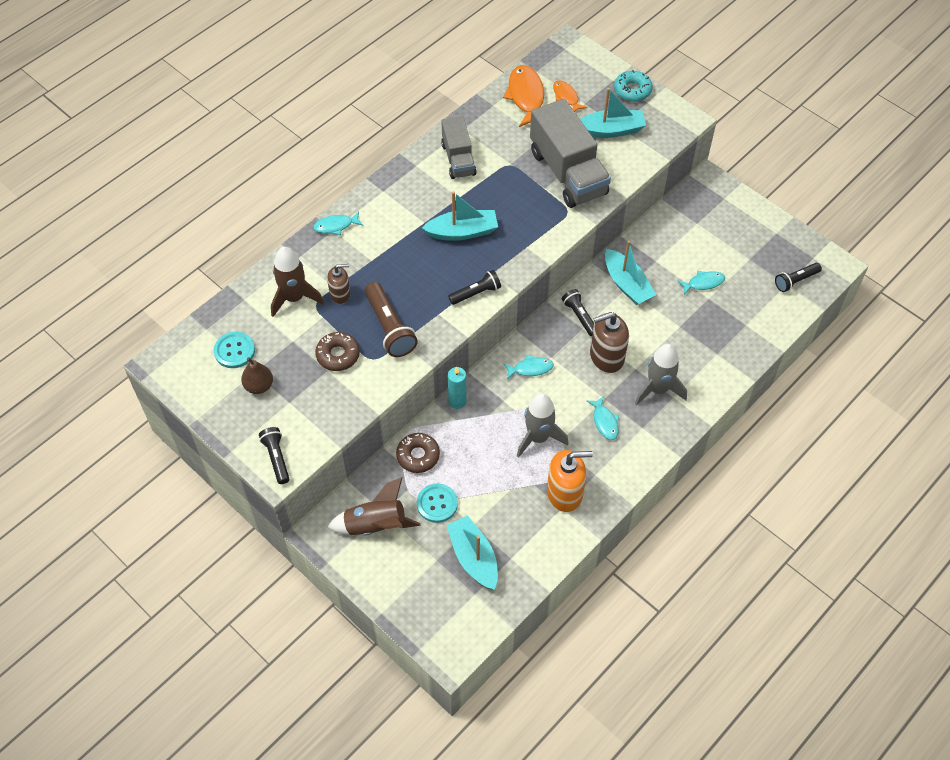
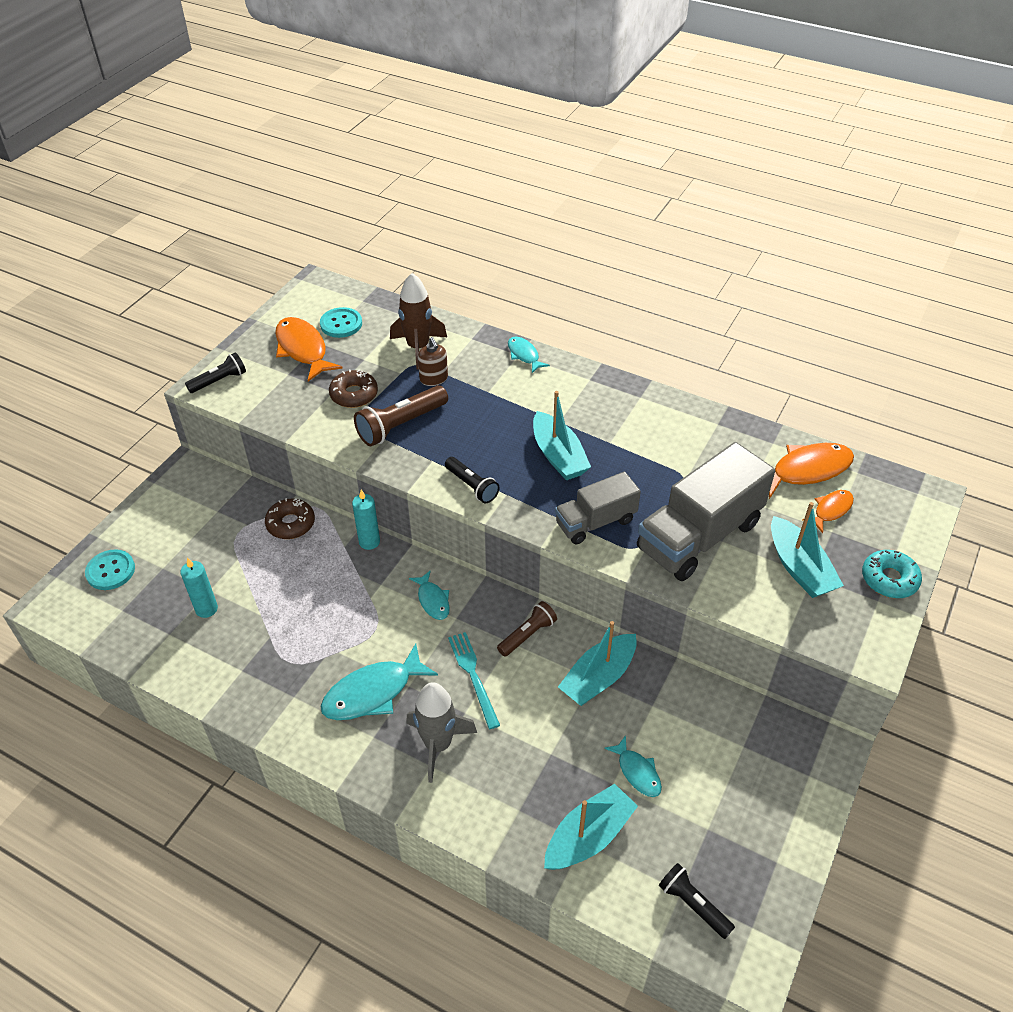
camera: 75 degrees right, 10 degrees down
(259, 386) = (303, 349): brown pear -> orange fish
(375, 525) = (200, 509): brown rocket -> none
(437, 504) = (232, 553): turquoise button -> turquoise button (110, 571)
(458, 159) = (668, 430): grey truck -> grey truck (595, 522)
(473, 557) = (167, 599): turquoise boat -> turquoise boat (588, 836)
(493, 528) = (206, 609): none -> turquoise candle
(538, 437) = (336, 627): grey rocket -> none
(565, 493) = (262, 669): orange soap dispenser -> none
(579, 316) = (527, 635): black flashlight -> brown flashlight
(605, 422) = (373, 692): turquoise fish -> turquoise fish, size x1.77
(606, 357) = (473, 676): brown soap dispenser -> turquoise fork

